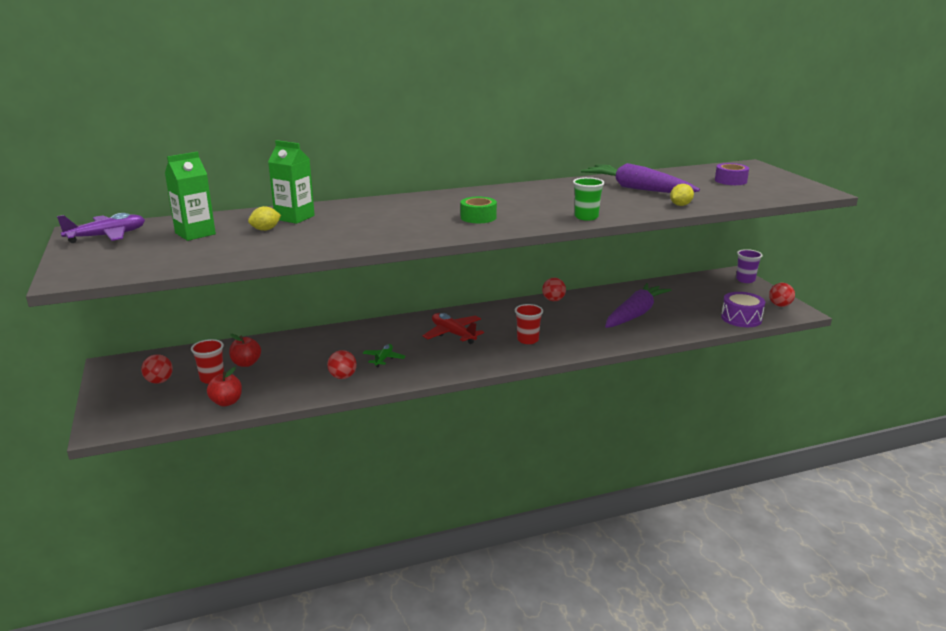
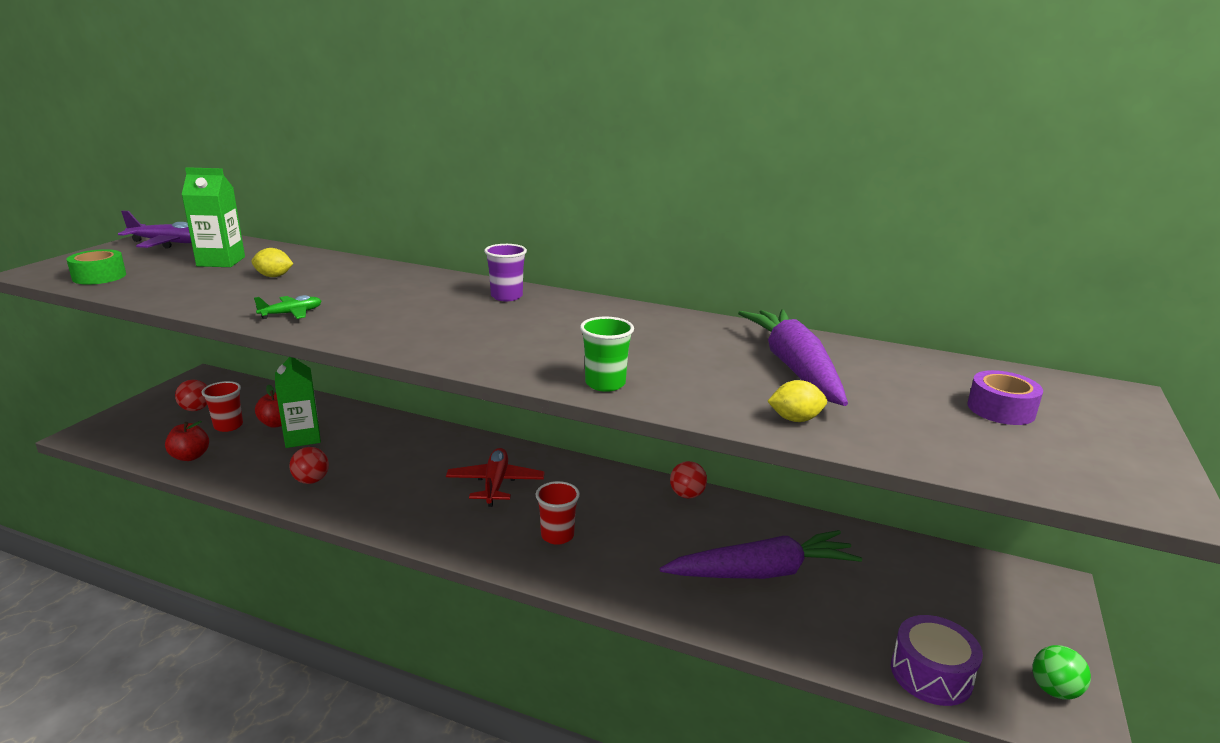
camera: 40 degrees right, 0 degrees up
(294, 217) = (330, 272): green carton -> green carton (302, 437)
(384, 359) = (380, 479): green plane -> green plane (291, 313)
(478, 217) = (482, 334): green tape -> green tape (99, 276)
(745, 280) = (1058, 606): purple cup -> purple cup (506, 296)
(780, 305) = (1054, 690): red ball -> green ball

